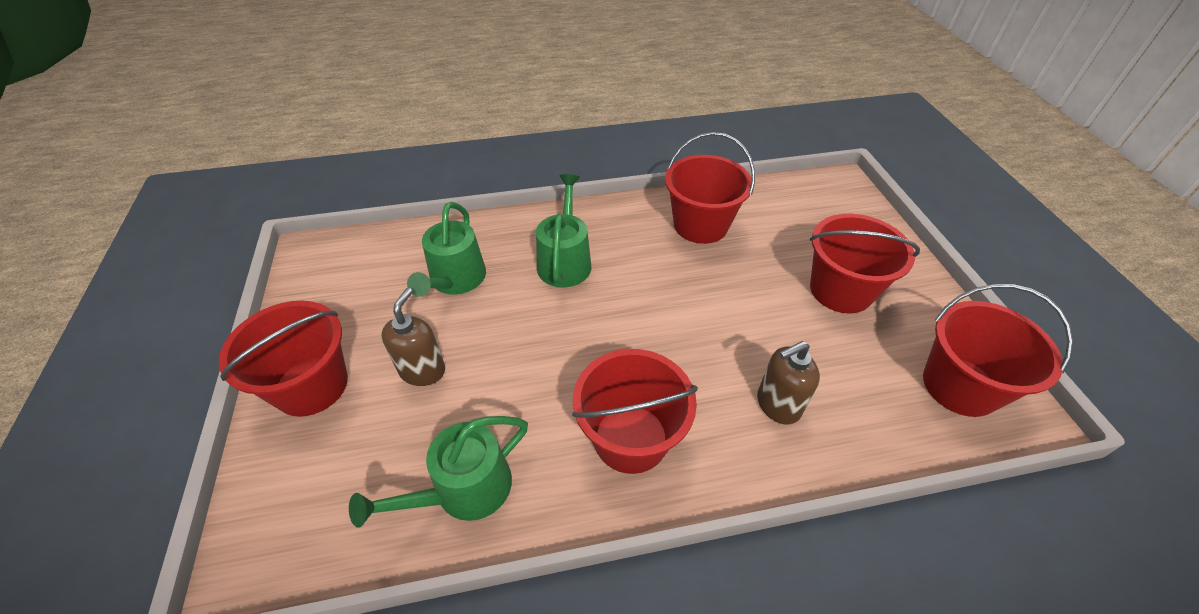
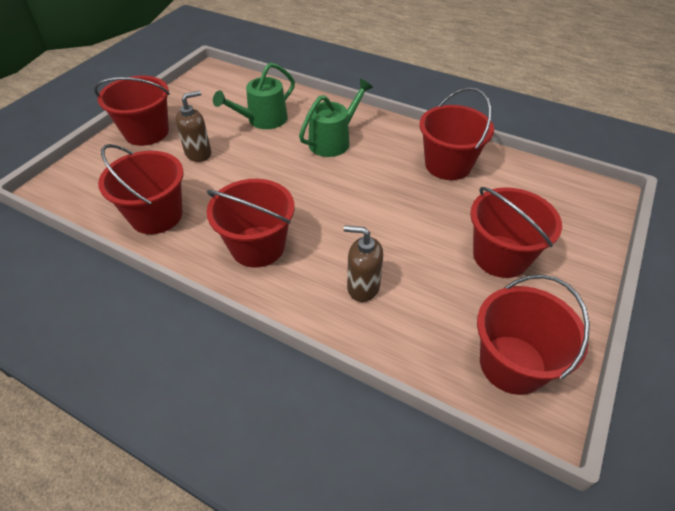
camera: 40 degrees right, 0 degrees up
(464, 490) = (156, 215): green watering can -> red bucket

